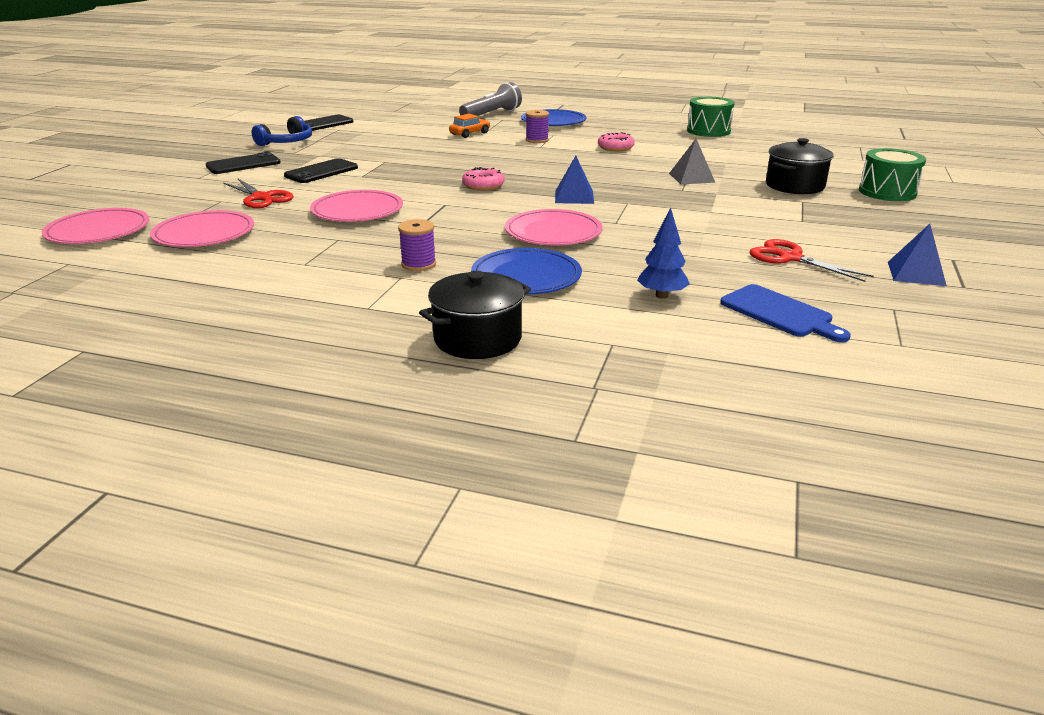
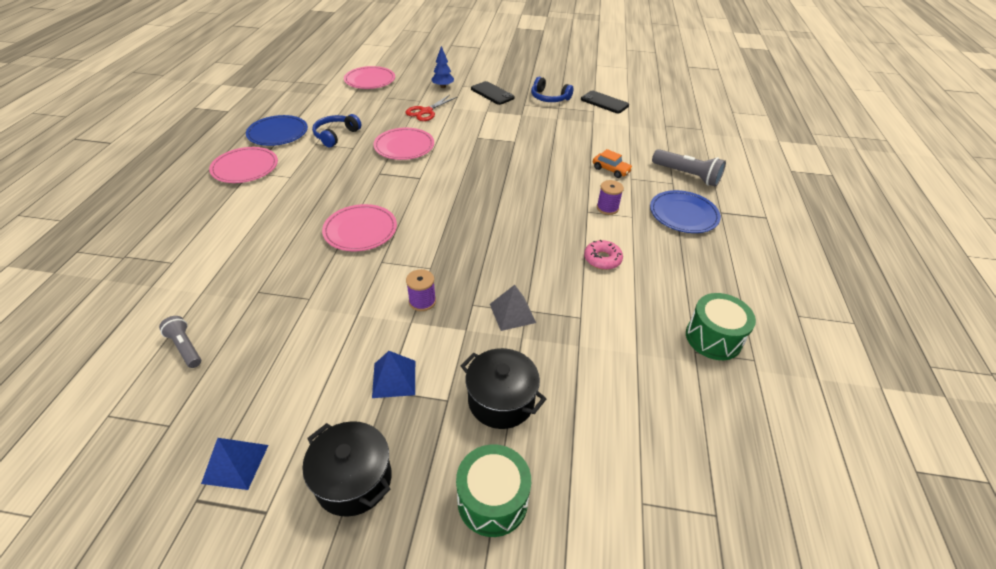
camera: 80 degrees right, 15 degrees up
(204, 234) = (364, 107): pink plate -> pink plate (245, 168)
(288, 251) = (336, 135): none -> blue headphones
(321, 172) = (483, 121): black phone -> none
(418, 264) = (308, 180): purple spool -> purple spool (422, 301)
(477, 339) = (198, 212): black pot -> black pot (353, 480)
(483, 185) = (465, 190): pink donut -> none
(526, 276) = (281, 223): blue plate -> blue plate (278, 133)
(574, 197) = (442, 237): blue pyramid -> blue pyramid (394, 378)
(661, 295) = (234, 285): blue tree -> blue tree (443, 87)
(779, 313) = (185, 347): blue cutting board -> grey flashlight
(789, 258) = (290, 367): red scissors -> none

